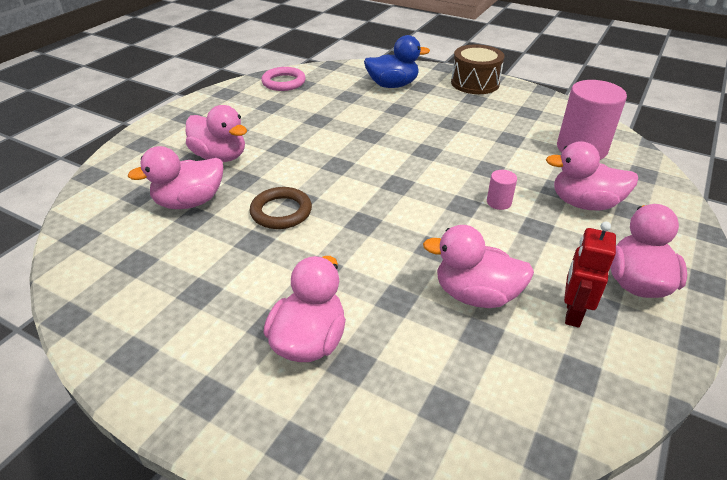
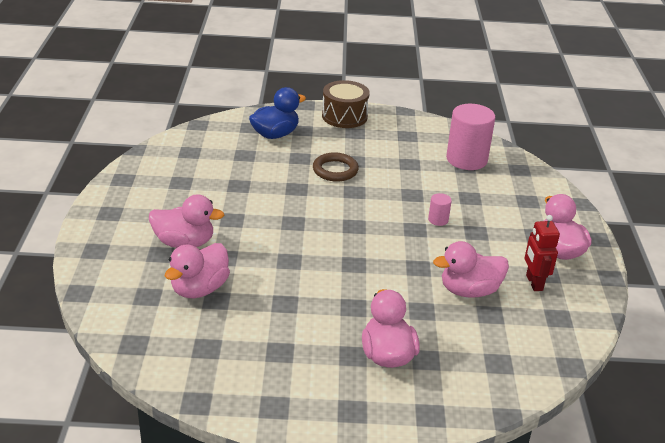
camera: 30 degrees left, 5 degrees down
(281, 212) = (283, 274): brown ring -> brown ring (335, 170)
(283, 82) = (170, 154): pink ring -> none
(584, 203) = (495, 204): pink duck -> none

